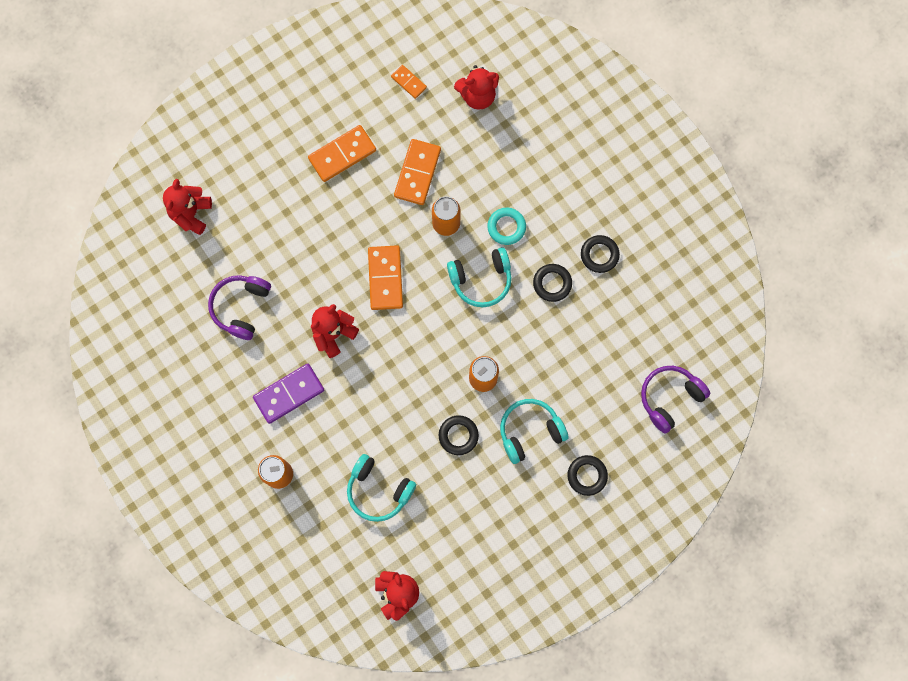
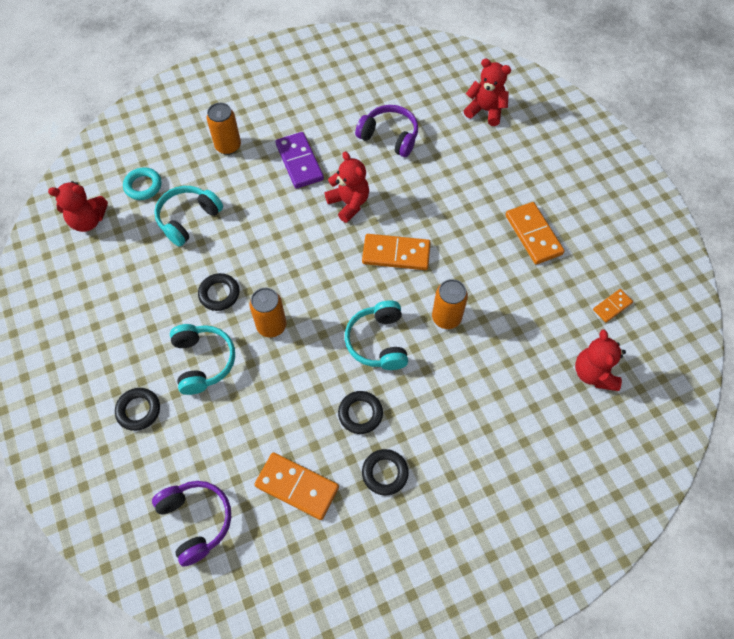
camera: 100 degrees right, 15 degrees down
(417, 173) = (506, 299): orange domino -> orange domino (297, 487)
(506, 227) = (433, 377): turquoise ring -> turquoise ring (143, 186)

